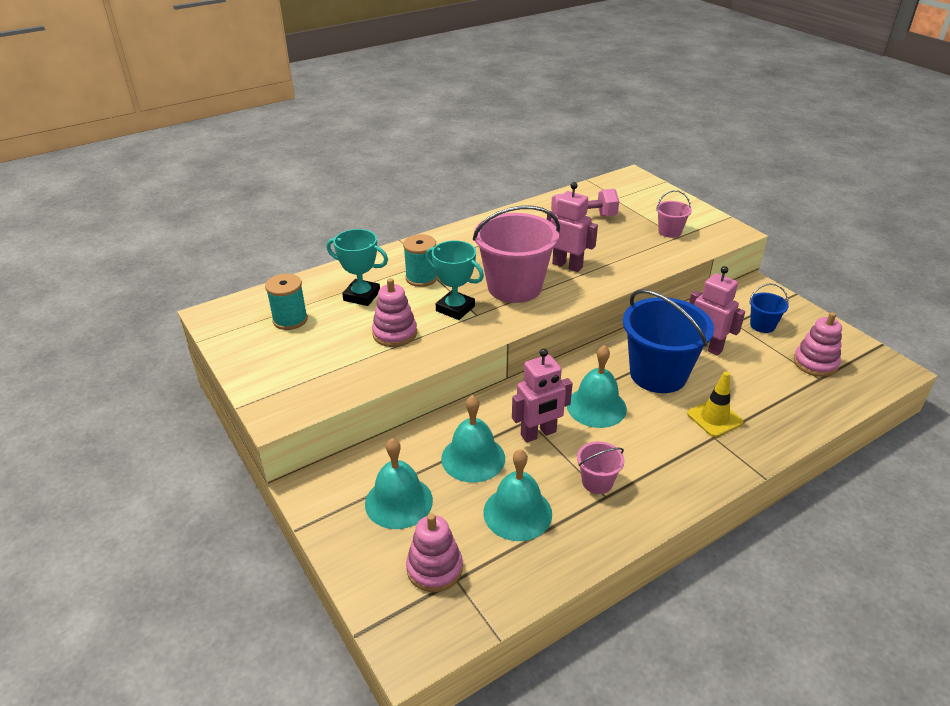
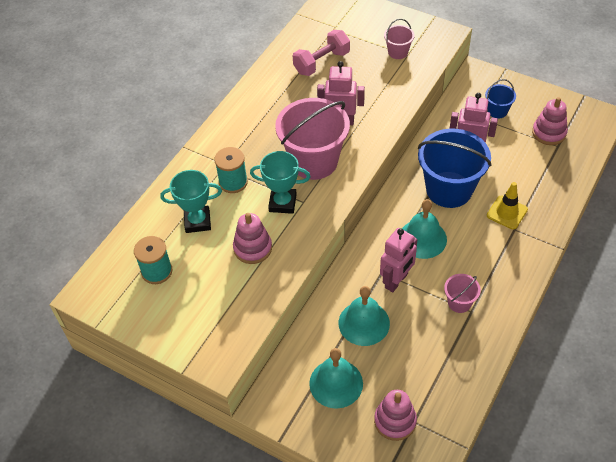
camera: 25 degrees left, 15 degrees up
(517, 513) = (422, 352): turquoise bell -> none

